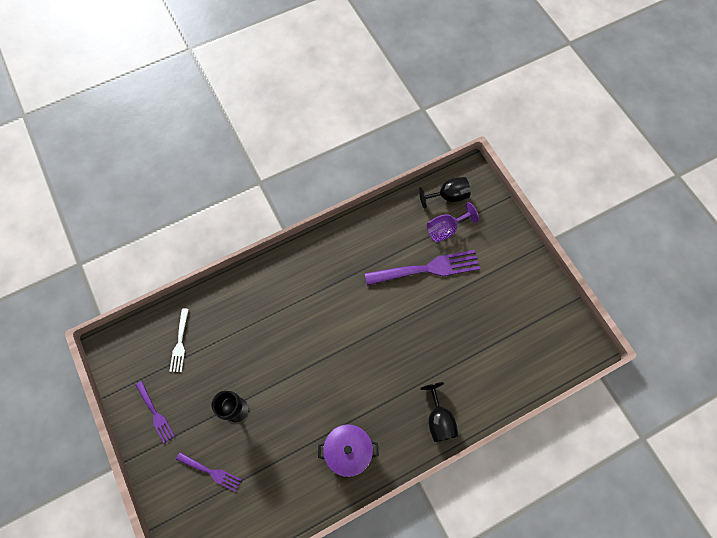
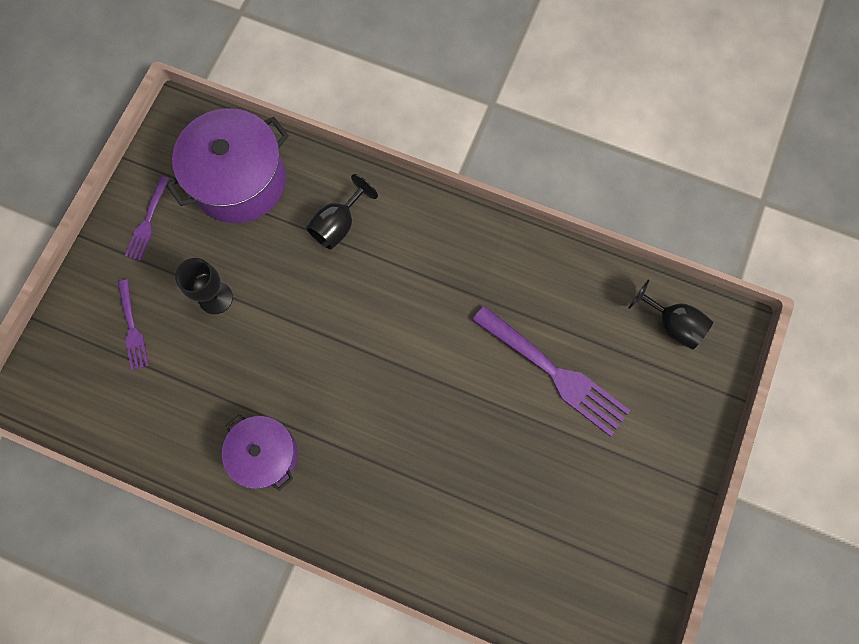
camera: 50 degrees right, 5 degrees up
(180, 343) = (239, 180): white fork -> purple pot
(439, 419) = (382, 530): black goblet -> black goblet (338, 225)
(445, 229) = (625, 355): purple goblet -> none

